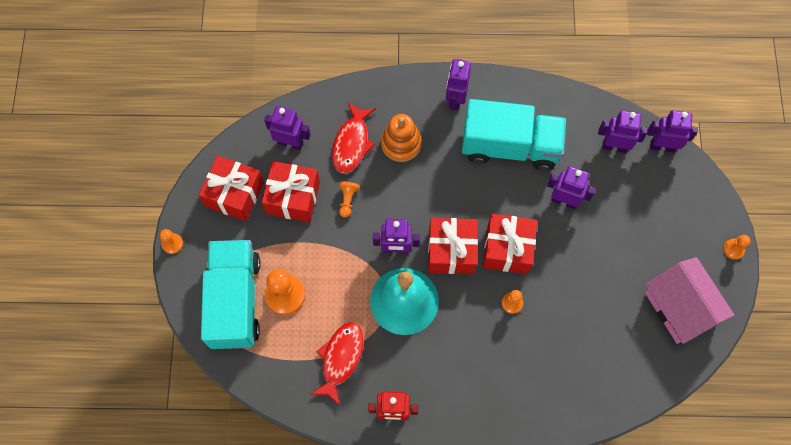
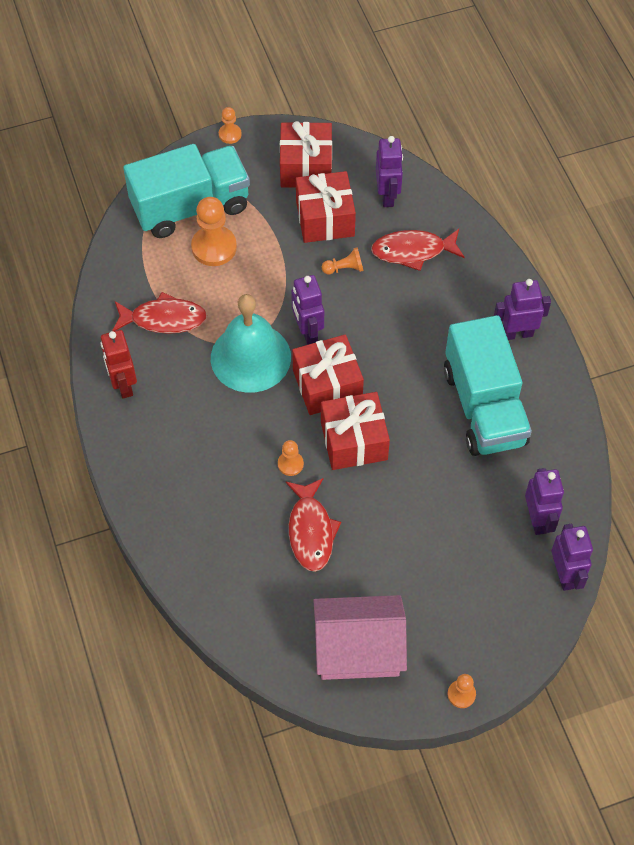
camera: 70 degrees right, 10 degrees down
(401, 143) = (435, 297): orange stacking toy -> none
(564, 200) = (440, 483): purple robot -> none
(574, 307) = (311, 531): none -> red fish
(680, 307) = (358, 649): pink house -> pink house turned 45 degrees clockwise

